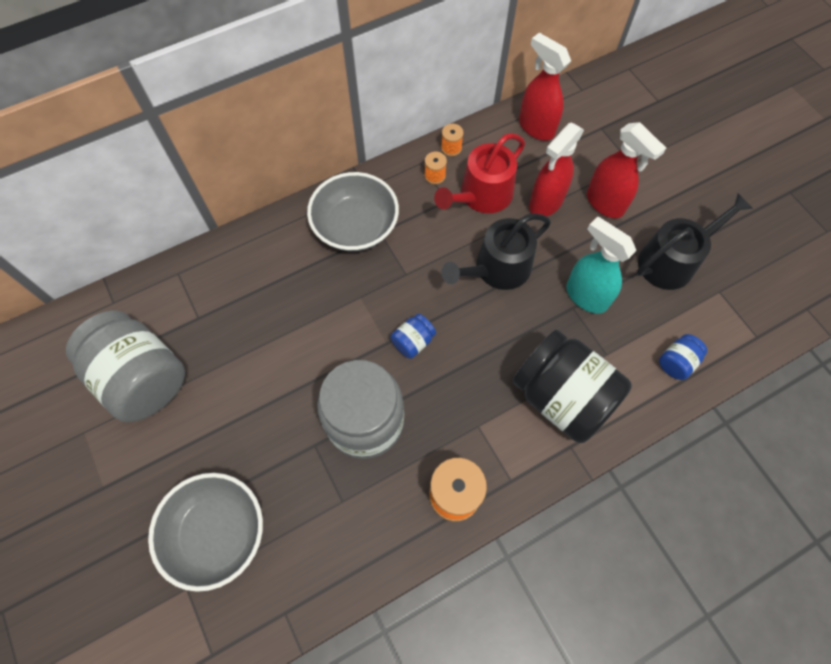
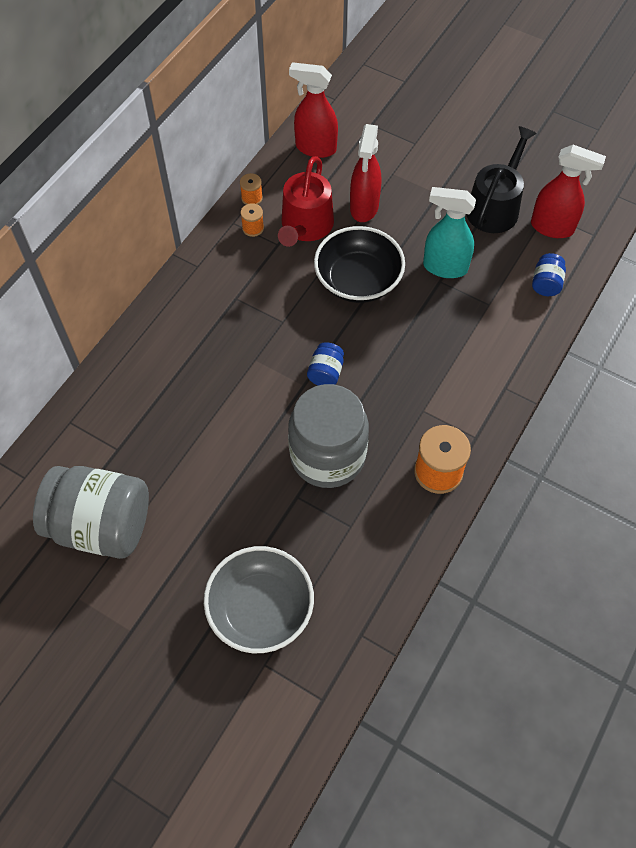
camera: 30 degrees left, 5 degrees down
(355, 226) = (210, 303): grey bowl -> none
(497, 269) = (358, 280): black watering can -> black bowl
(562, 397) = (475, 354): black jar -> none
(605, 203) = (414, 186): red spray bottle -> red spray bottle (552, 227)

